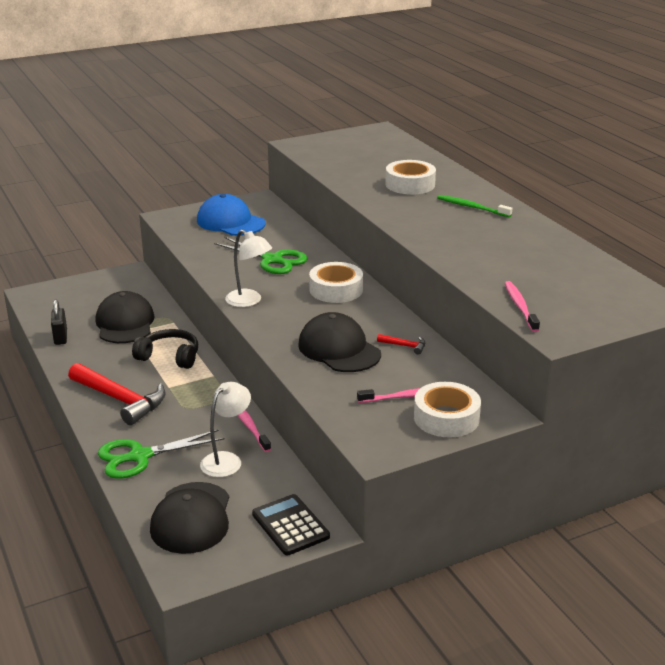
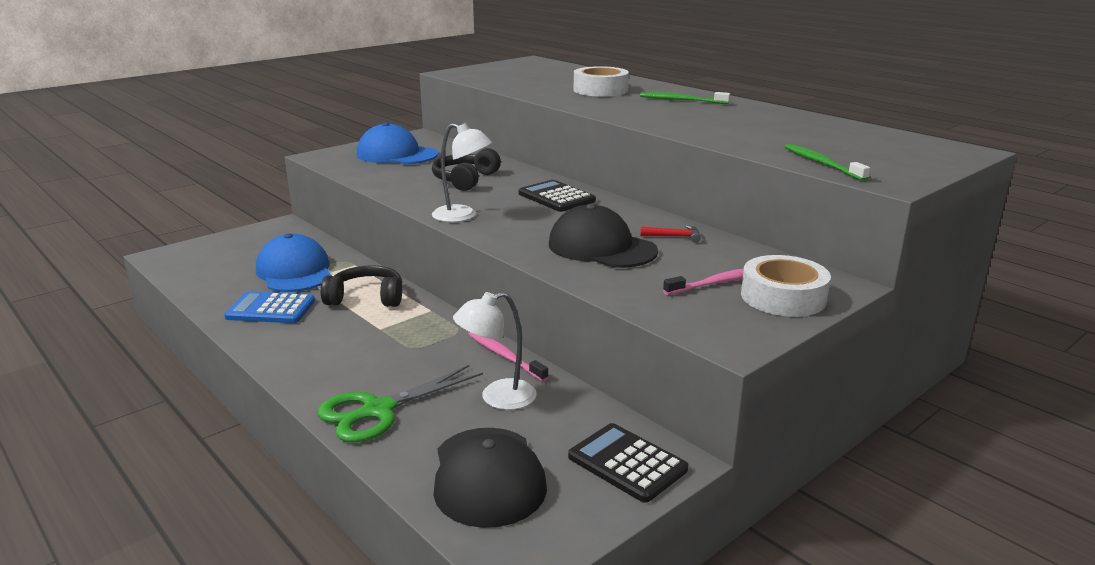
camera: 15 degrees left, 5 degrees down
(60, 337) = (216, 294): black padlock -> none
(96, 357) = (270, 309): none -> blue calculator
(120, 400) = (322, 350): red hammer -> none
(125, 323) = (295, 272): black cap -> blue cap
(227, 460) = (497, 398): white lamp -> white lamp turned 135 degrees counterclockwise
(272, 260) = (465, 180): green scissors -> black headphones
(336, 290) = (556, 197): white tape -> black calculator
(520, 306) = (821, 163): pink toothbrush -> green toothbrush

